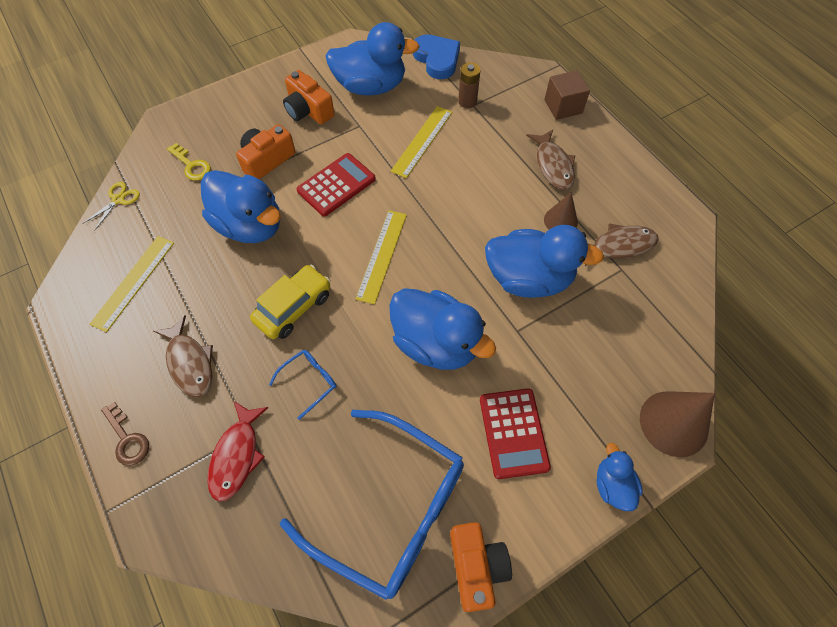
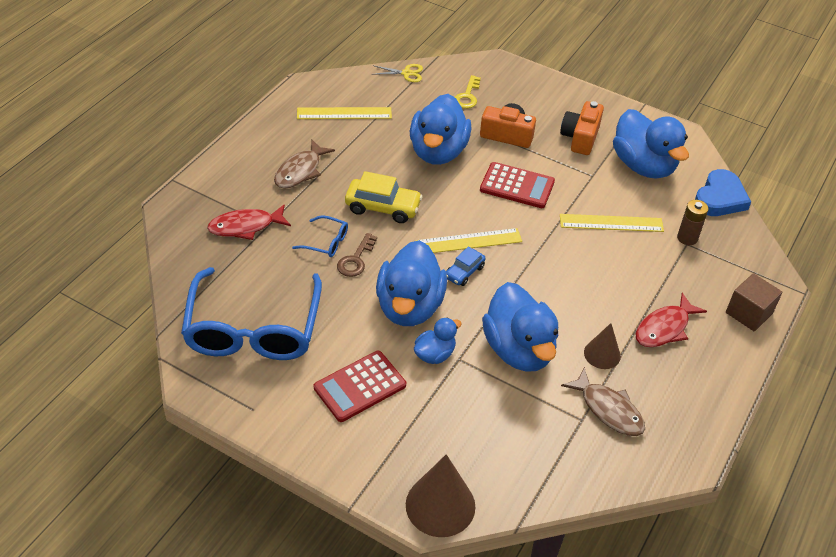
camera: 60 degrees right, 15 degrees down
(127, 439) = (226, 166): brown key -> brown key (356, 260)
(417, 277) = (464, 272): none -> blue car
(476, 567) = (235, 398): orange camera -> none
(553, 165) = (664, 328): brown fish -> red fish
(612, 485) = (352, 472): blue duck -> blue duck (435, 354)

